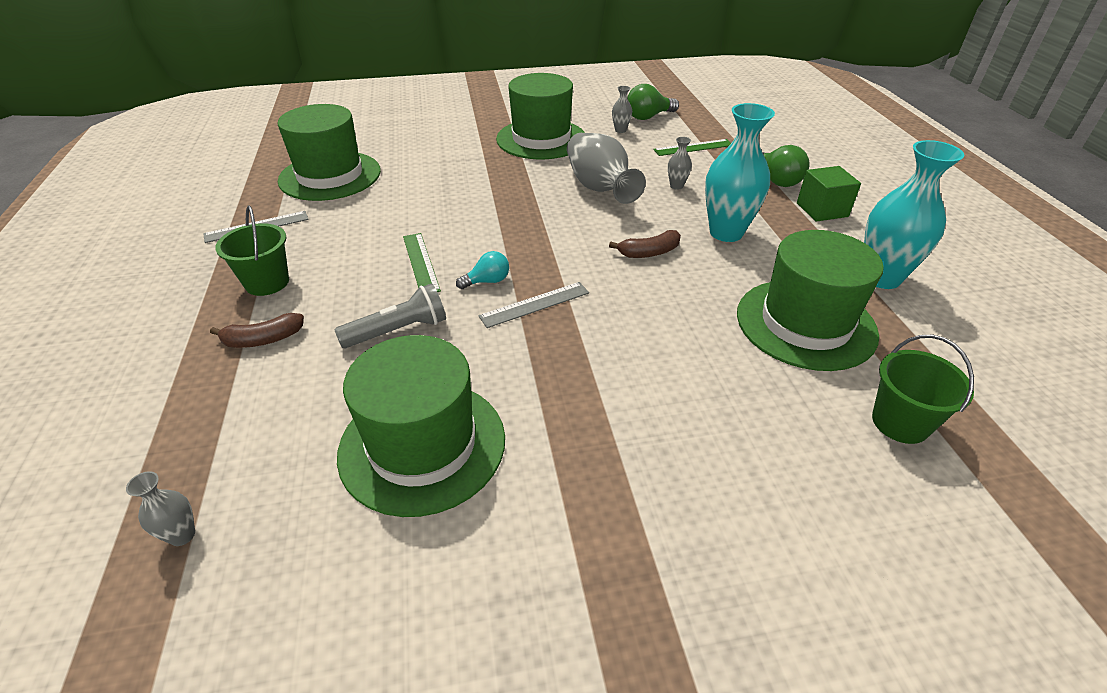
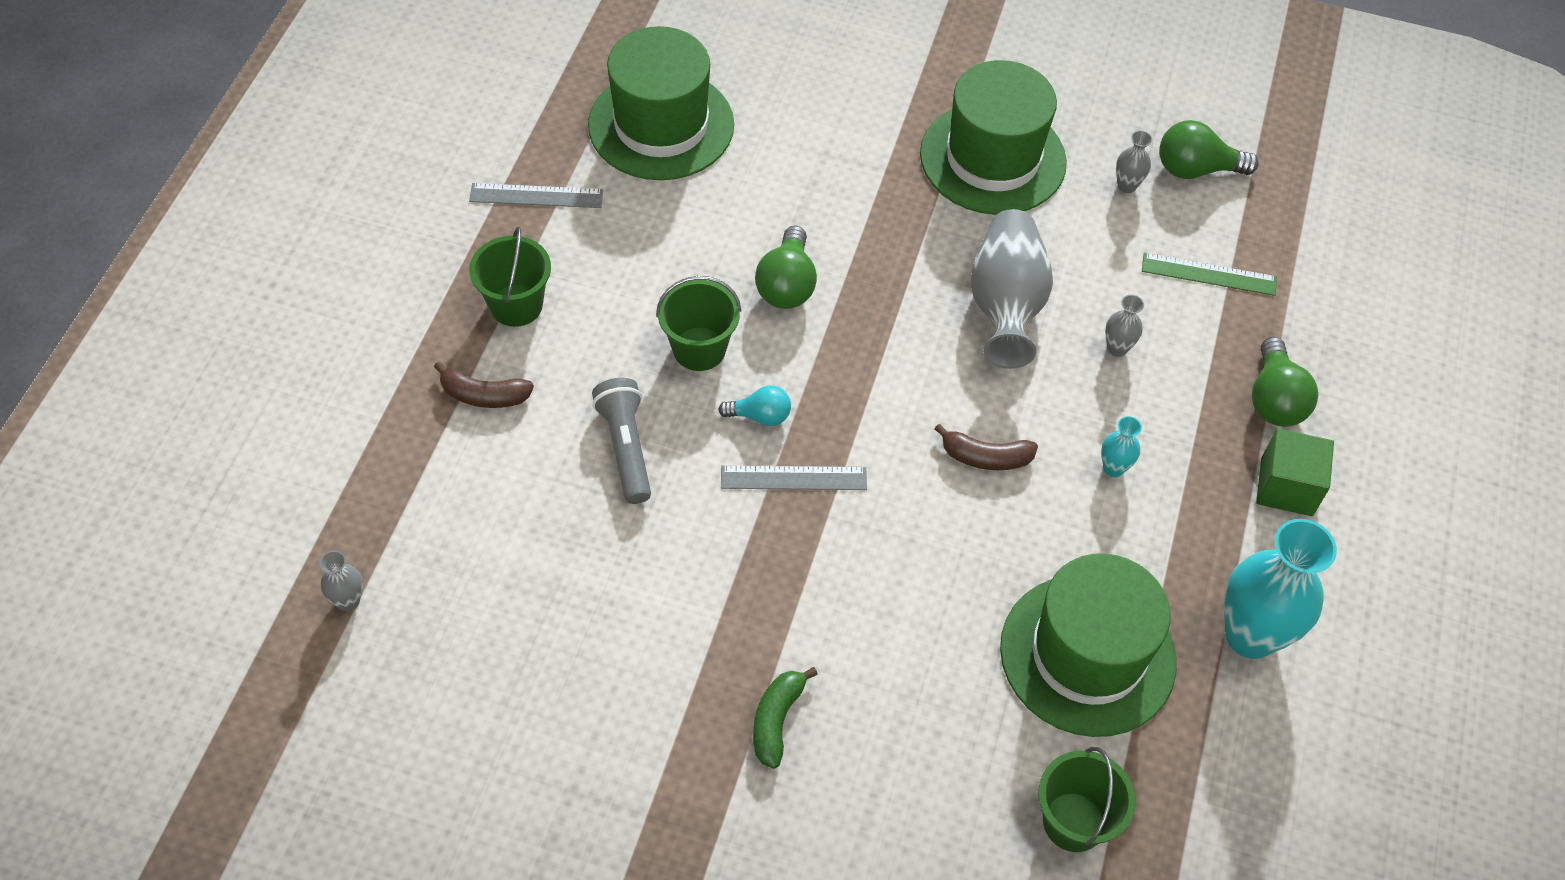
camera: 25 degrees right, 15 degrees up
(398, 331) = (626, 448): grey flashlight -> grey flashlight turned 105 degrees counterclockwise
(420, 263) = (699, 349): green ruler -> green bucket
(422, 445) = (583, 608): green hat -> none
(459, 217) = (786, 284): none -> green light bulb
(637, 455) = (776, 720): none -> green banana
(726, 233) = (1113, 468): turquoise vase -> turquoise vase, size x0.44

